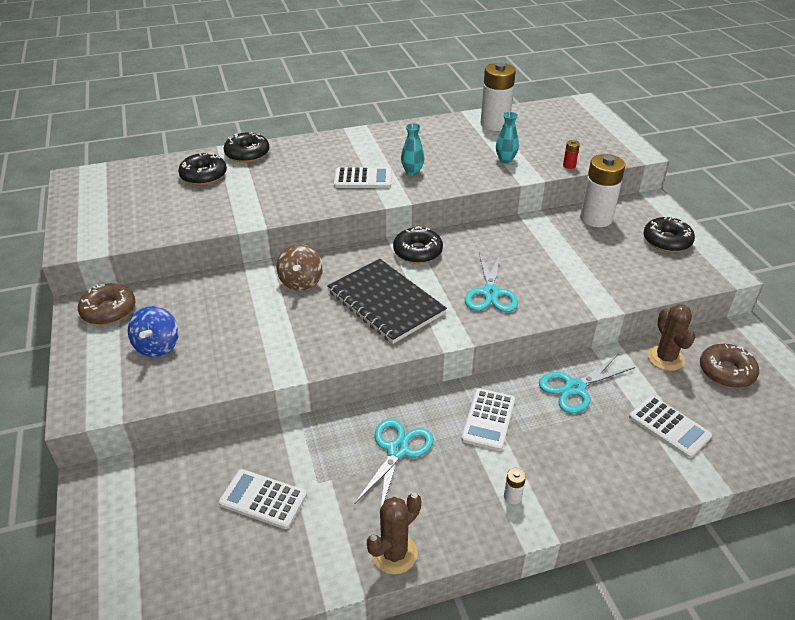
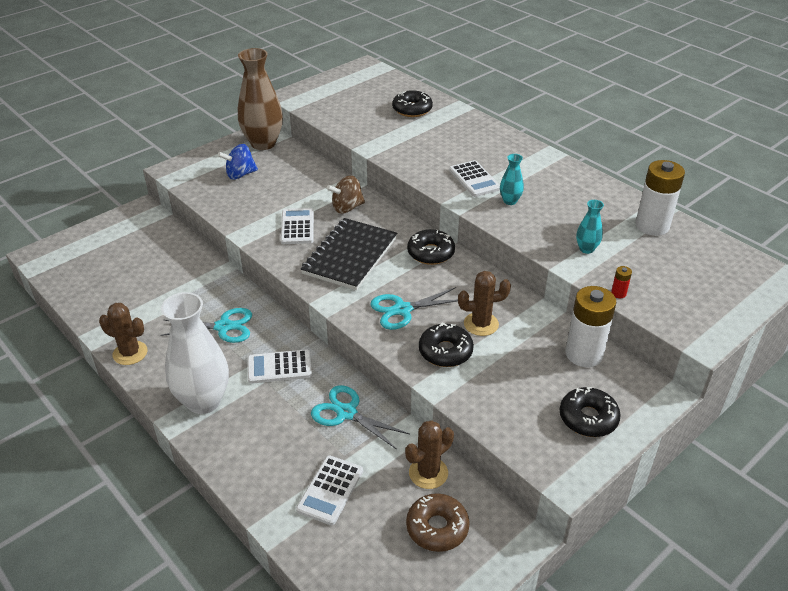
camera: 65 degrees right, 0 degrees up
(109, 311) = (263, 143): brown donut -> brown vase
(247, 154) = (460, 116): black donut -> black donut (445, 351)
(263, 499) = (154, 279): white calculator -> white calculator (297, 227)
(512, 496) = (203, 401): white battery -> white vase
(534, 255) = (481, 324): none -> brown cactus

